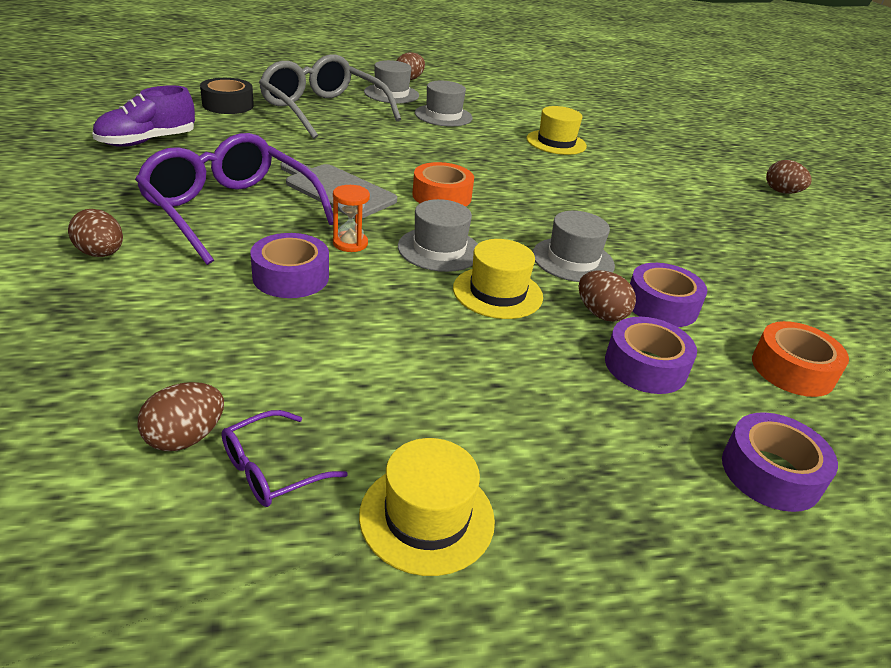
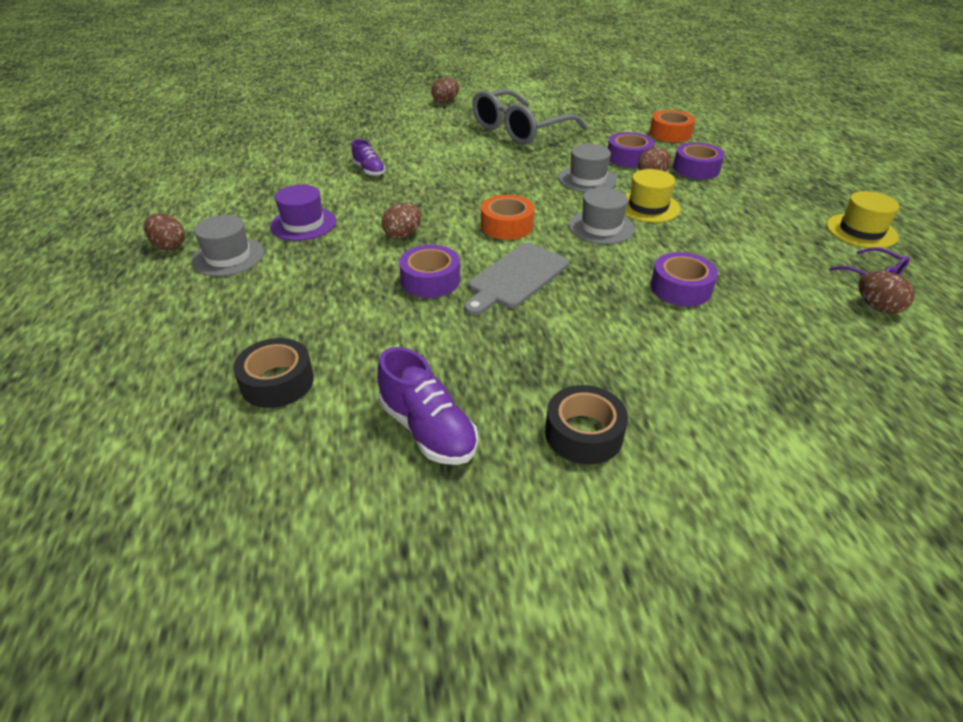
camera: 85 degrees left, 5 degrees up
(99, 191) = (584, 433): none -> black tape
(101, 254) = (709, 395): brown egg -> brown egg (403, 235)
(230, 211) = (587, 333): purple glasses -> none
(323, 110) = (293, 301): grey glasses -> grey glasses (520, 130)
(350, 243) = (613, 265): orange hourglass -> none
(443, 115) = (303, 224): grey hat -> purple hat
(556, 142) = (369, 170): yellow hat -> purple shoe
(770, 473) = (757, 151): purple tape -> purple tape (430, 280)

